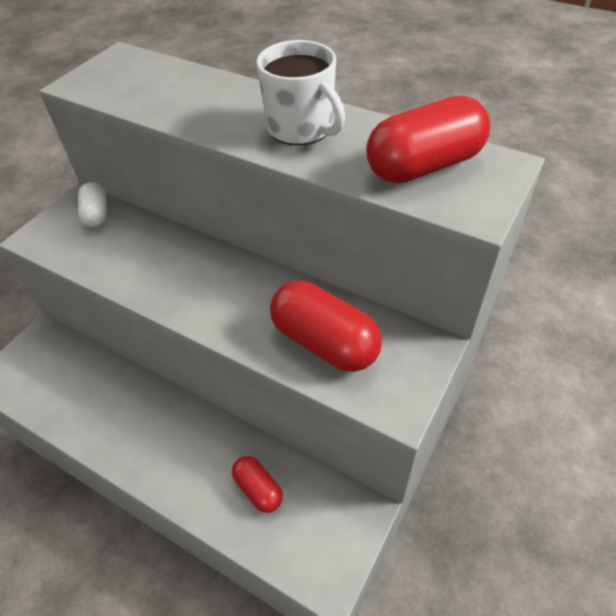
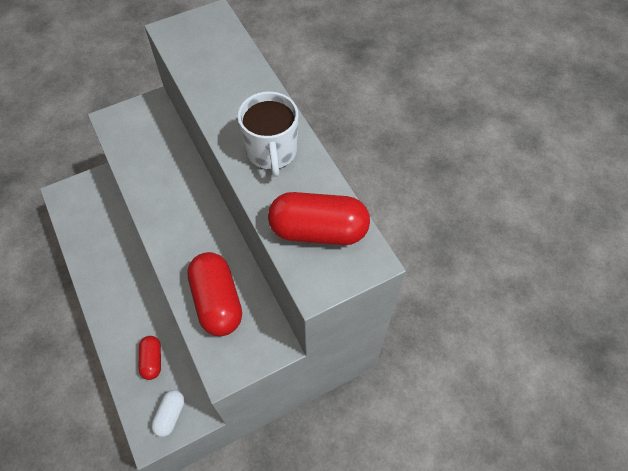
camera: 30 degrees right, 10 degrees up
(96, 214) = (156, 121): white capsule -> white capsule (170, 415)

